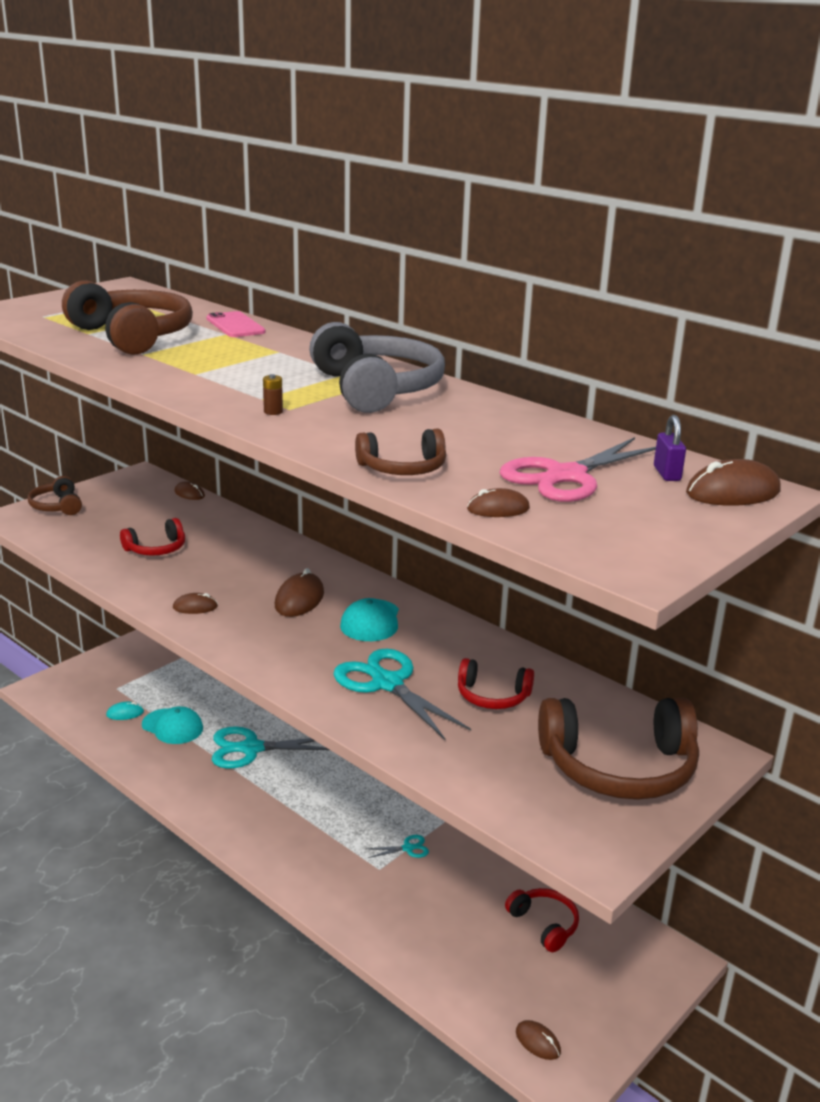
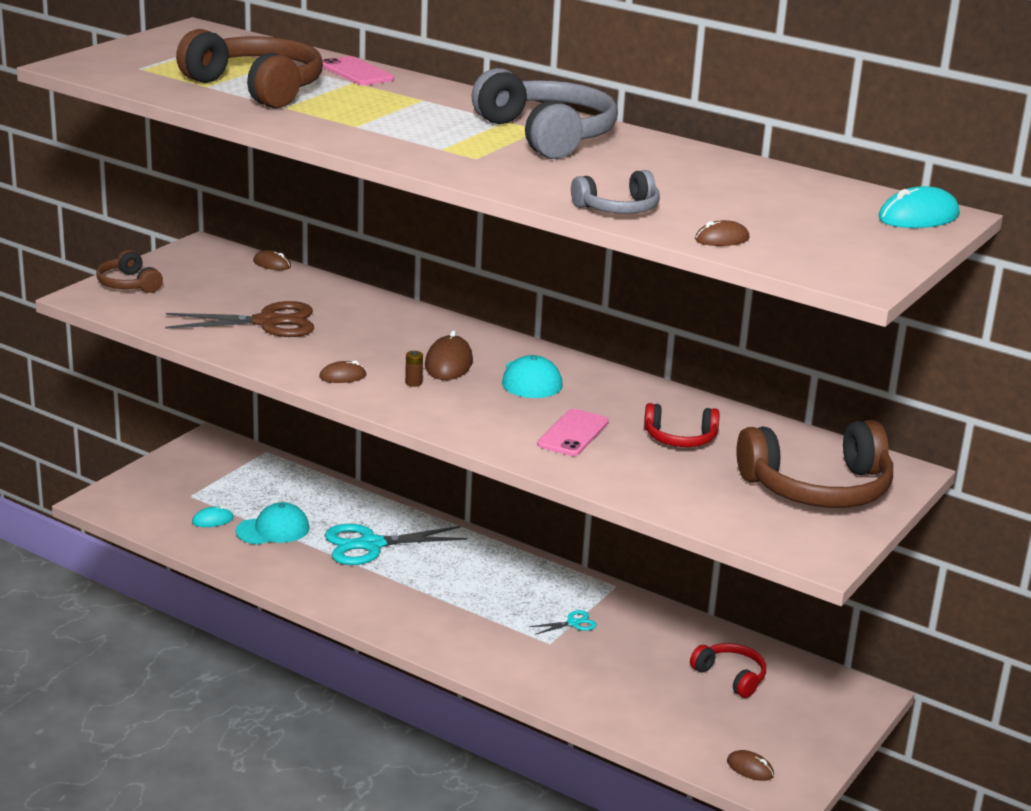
camera: 10 degrees left, 0 degrees up
(156, 548) = (268, 322): red headphones -> brown scissors
(172, 726) = (273, 529): turquoise cap -> turquoise cap turned 45 degrees counterclockwise
(273, 412) = (462, 161): brown battery -> brown battery (413, 383)
(387, 683) = (573, 433): turquoise scissors -> pink phone
(403, 468) = (618, 208): brown headphones -> grey headphones
(566, 476) = (768, 209): pink scissors -> none
(666, 474) = (855, 203): purple padlock -> none
(733, 492) = (918, 217): brown mouse -> turquoise mouse

